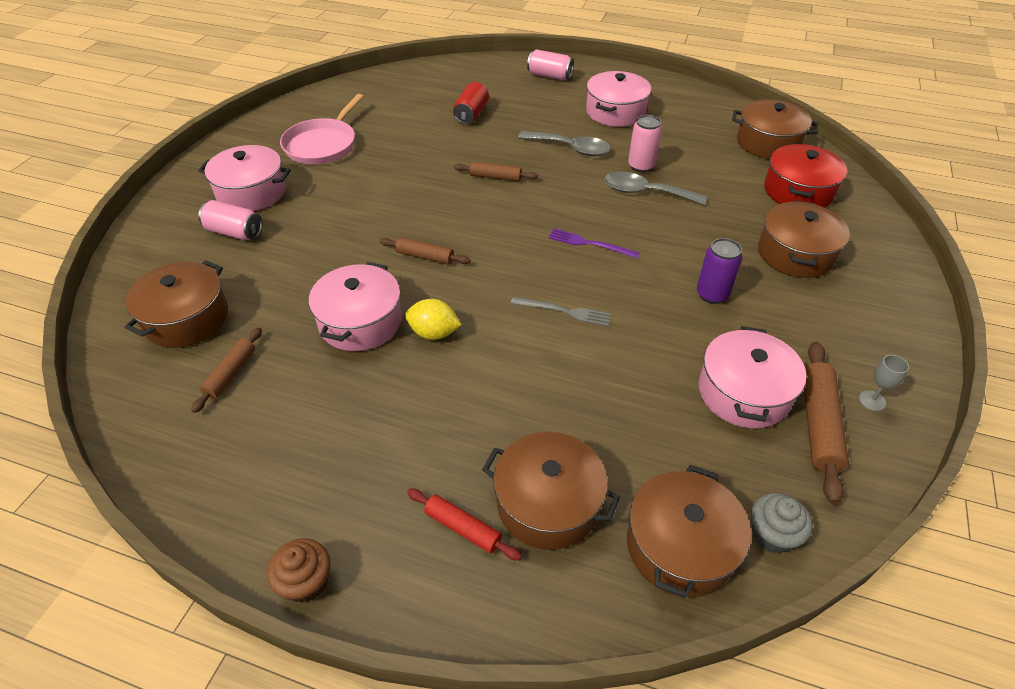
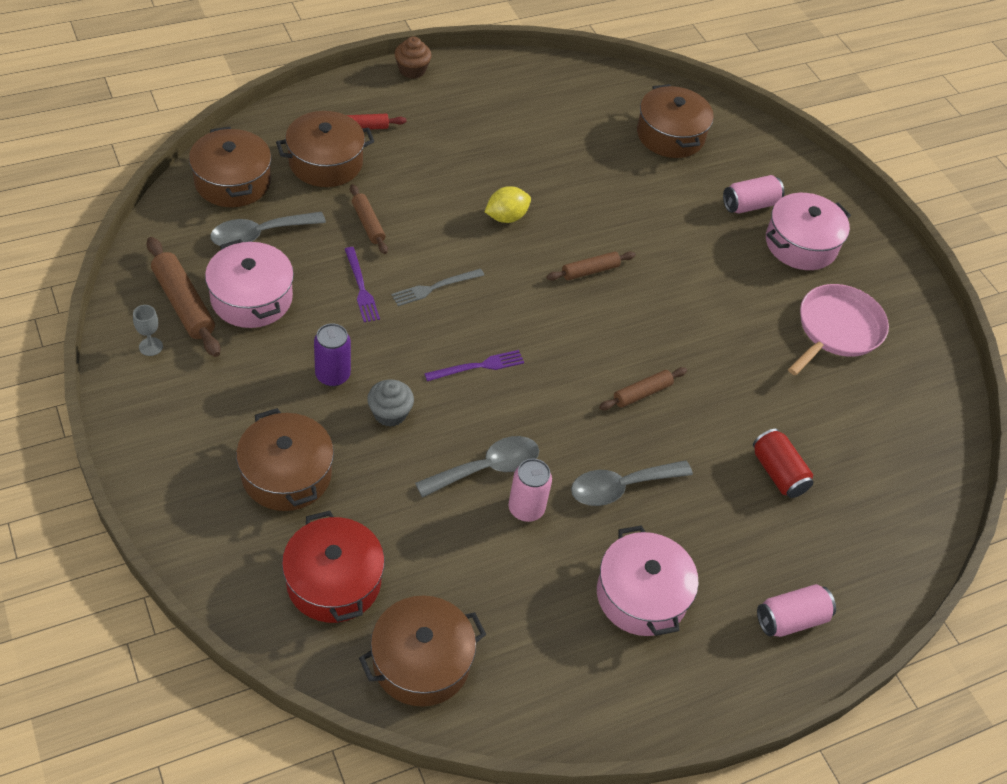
camera: 130 degrees right, 5 degrees up
(231, 374) = (590, 124): brown rolling pin -> brown rolling pin (368, 224)
(322, 145) = (837, 329): pink pan -> pink pan turned 60 degrees clockwise
(360, 322) = (563, 196): pink pot -> none
(629, 346) = (361, 287): none -> purple fork
(692, 455) = (259, 234): none -> grey spoon
(772, 534) = (181, 216): grey cupcake -> grey cupcake (390, 413)

